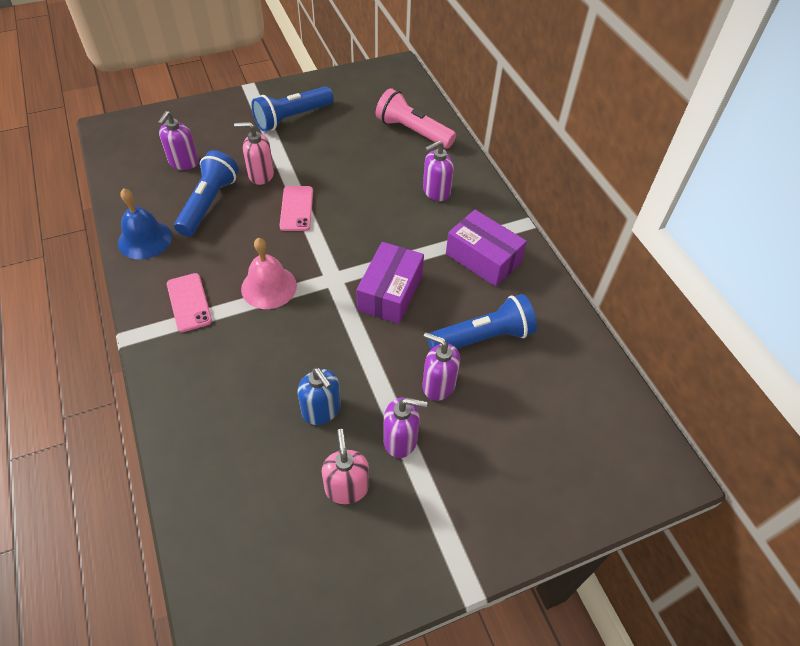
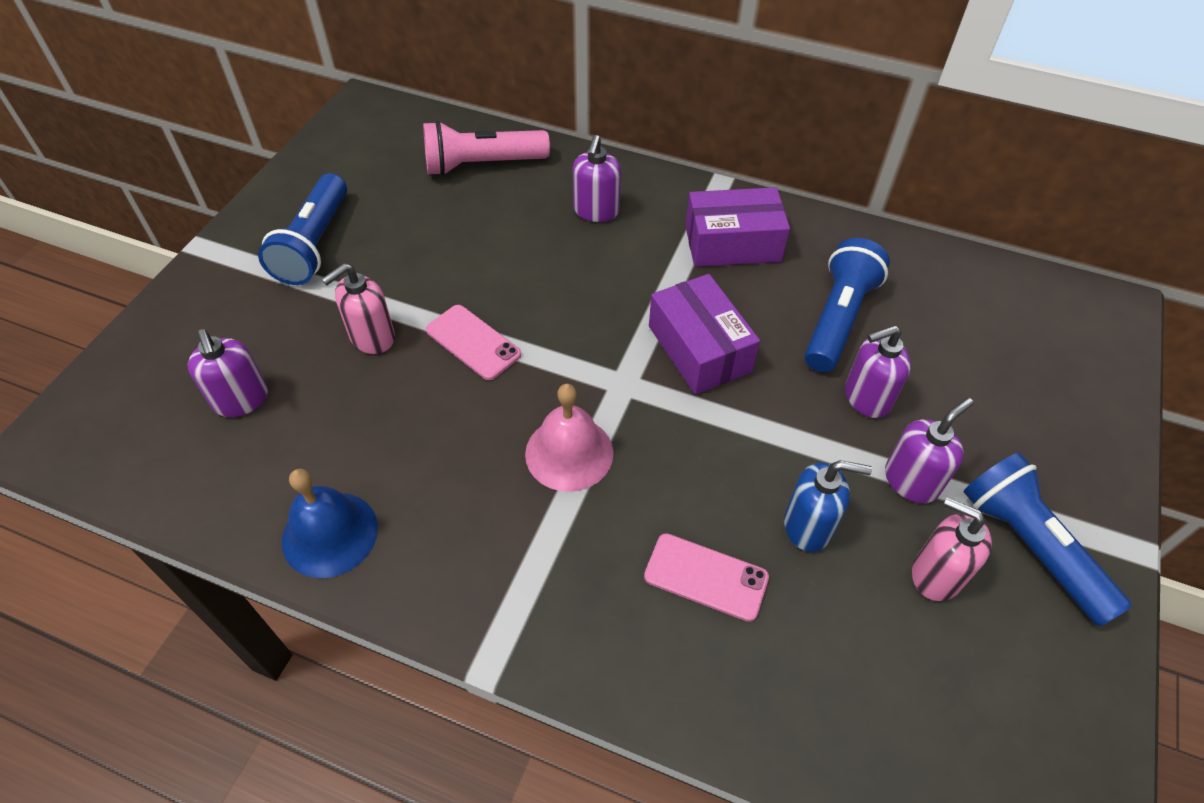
camera: 45 degrees left, 0 degrees up
(189, 302) = (502, 554): pink phone -> pink phone (706, 577)
(208, 203) = (353, 422): blue flashlight -> blue flashlight (1029, 546)

